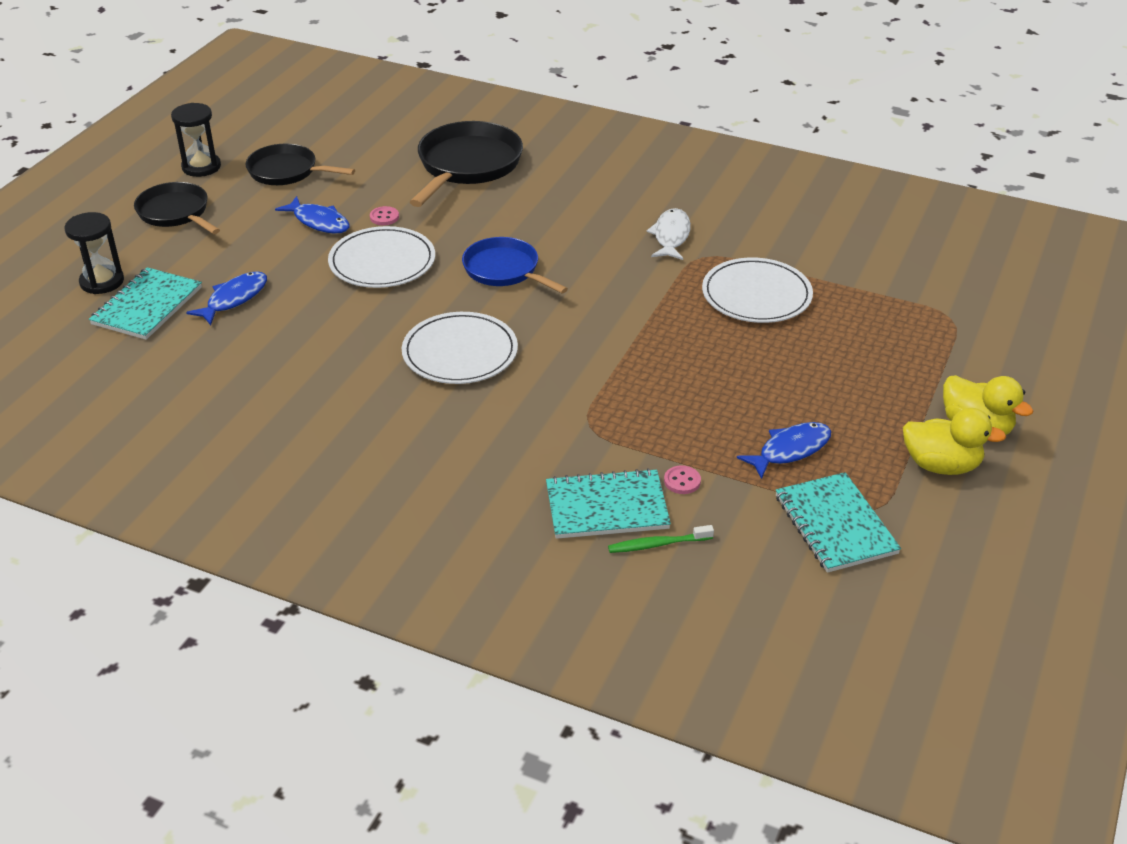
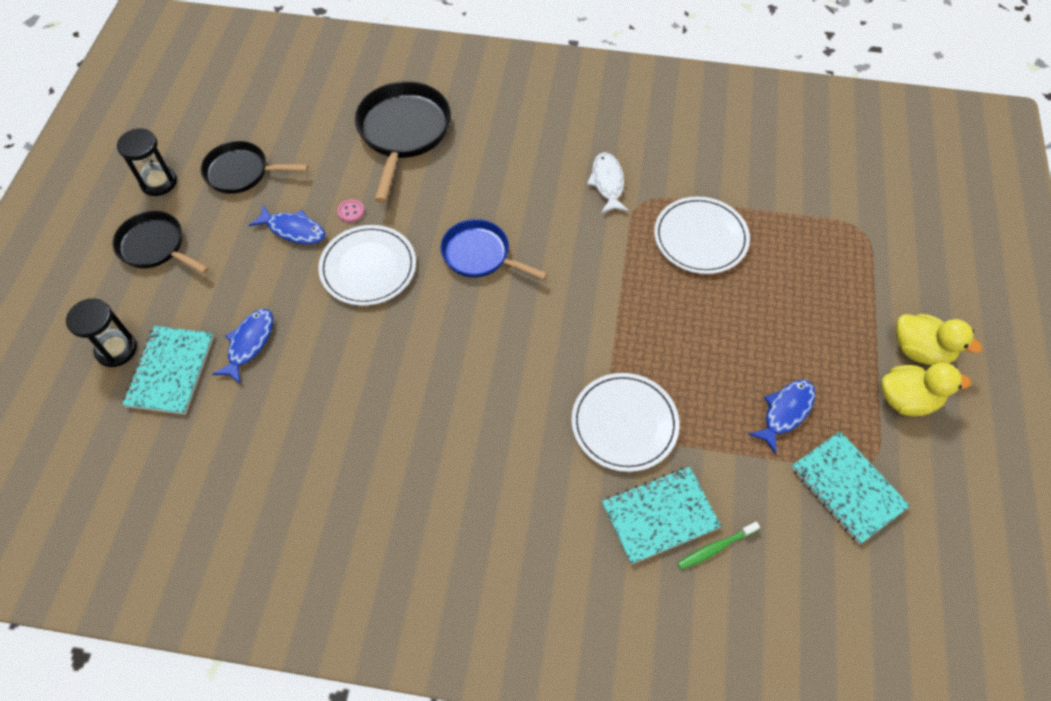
camera: 15 degrees left, 20 degrees up
(460, 352) = (475, 363): white plate -> white plate (624, 423)
(682, 481) = (711, 470): pink button -> none

